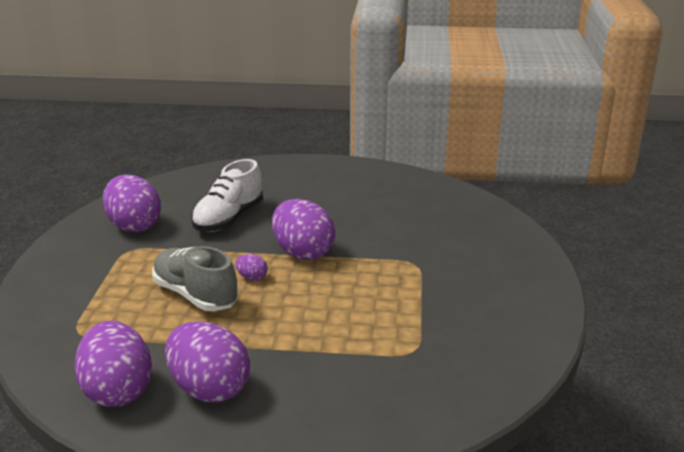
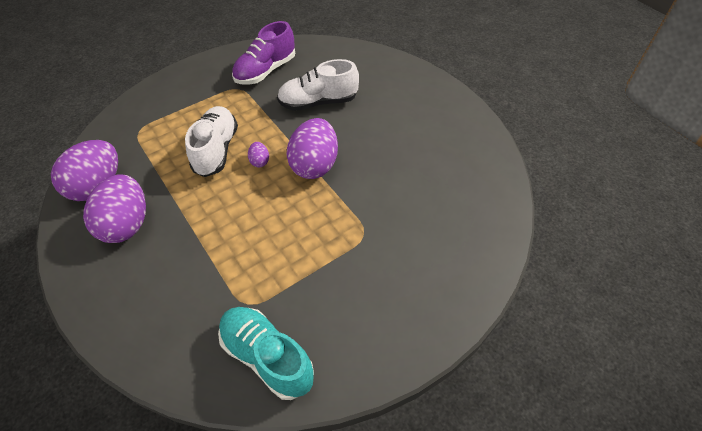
camera: 50 degrees right, 25 degrees up
(134, 226) = (265, 71): purple egg -> purple shoe
(195, 295) = (216, 150): grey shoe -> white shoe
(481, 362) = (267, 356): none -> turquoise shoe

